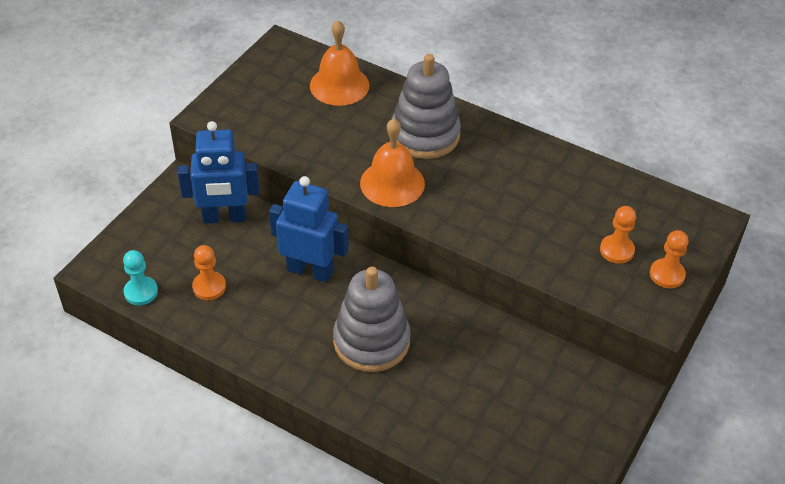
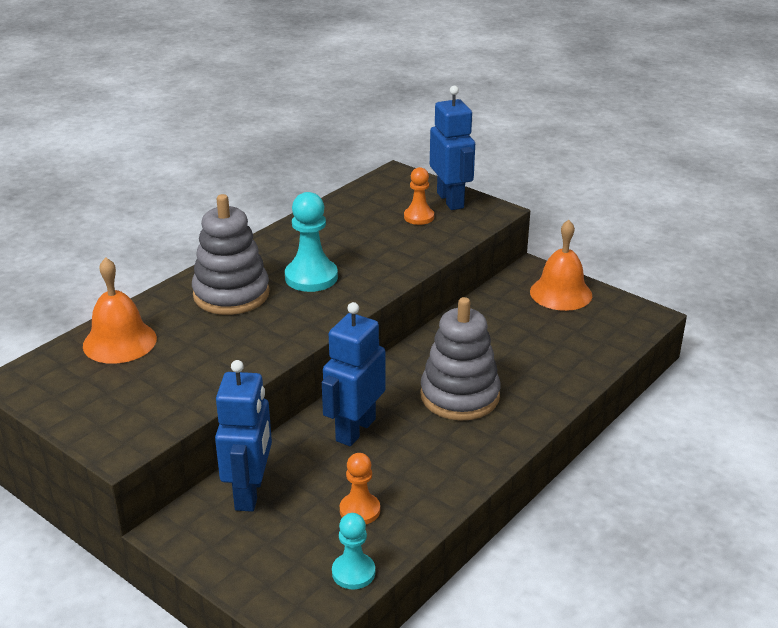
camera: 80 degrees left, 15 degrees down
(392, 183) = (295, 320): orange bell -> orange bell (561, 293)
(468, 183) = (311, 277): none -> turquoise pawn
(667, 274) = (450, 200): orange pawn -> blue robot

